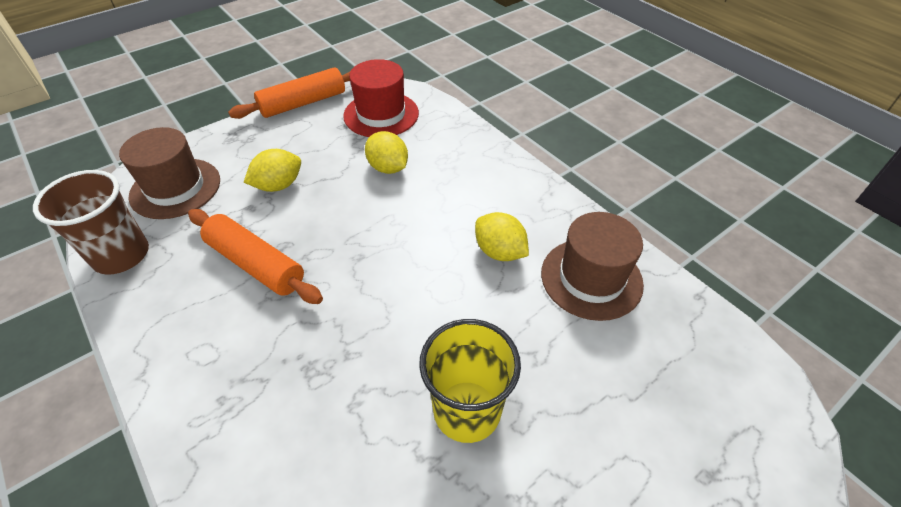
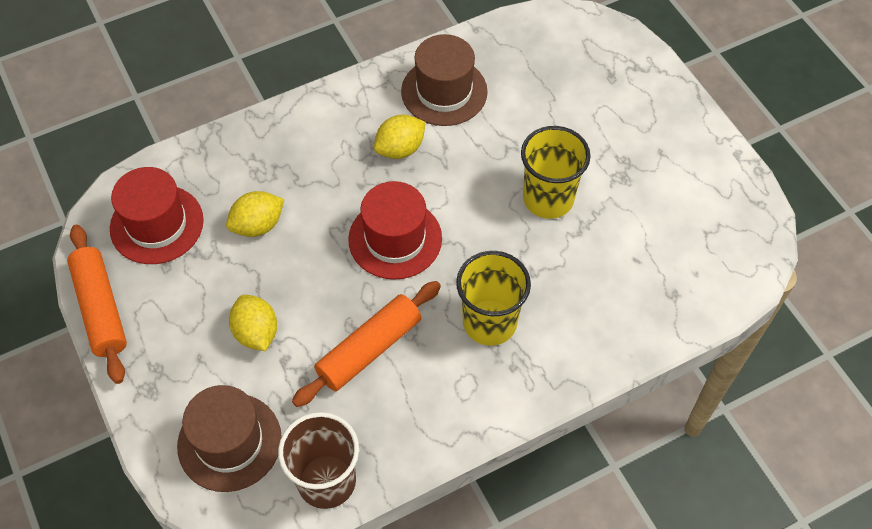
camera: 80 degrees left, 10 degrees up
(283, 366) = (489, 322): none -> yellow cup
(386, 264) = (395, 239): none -> red hat

